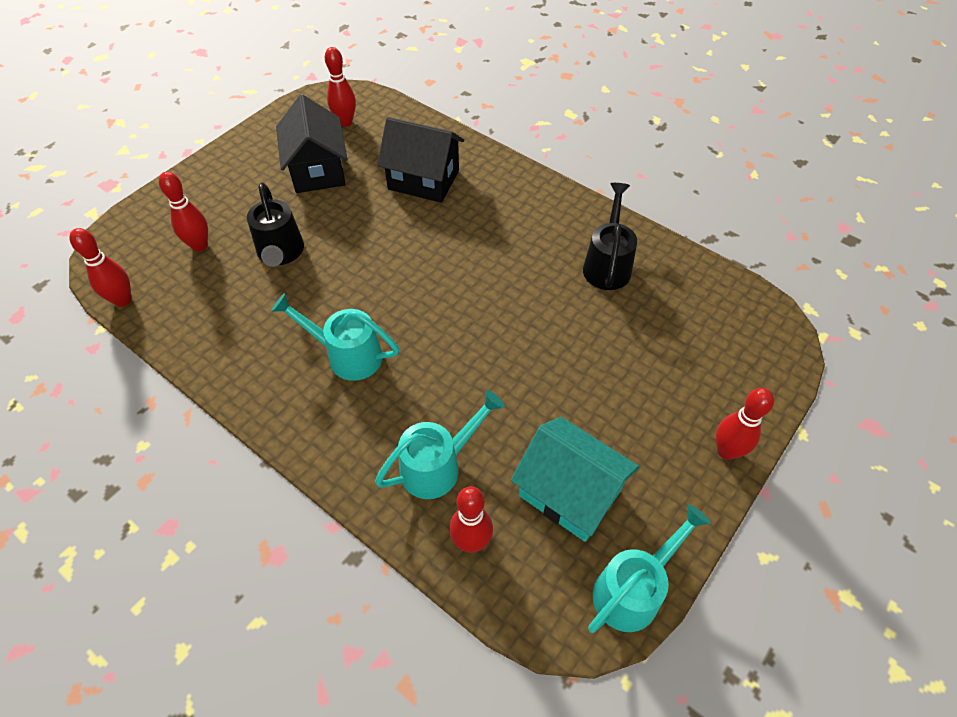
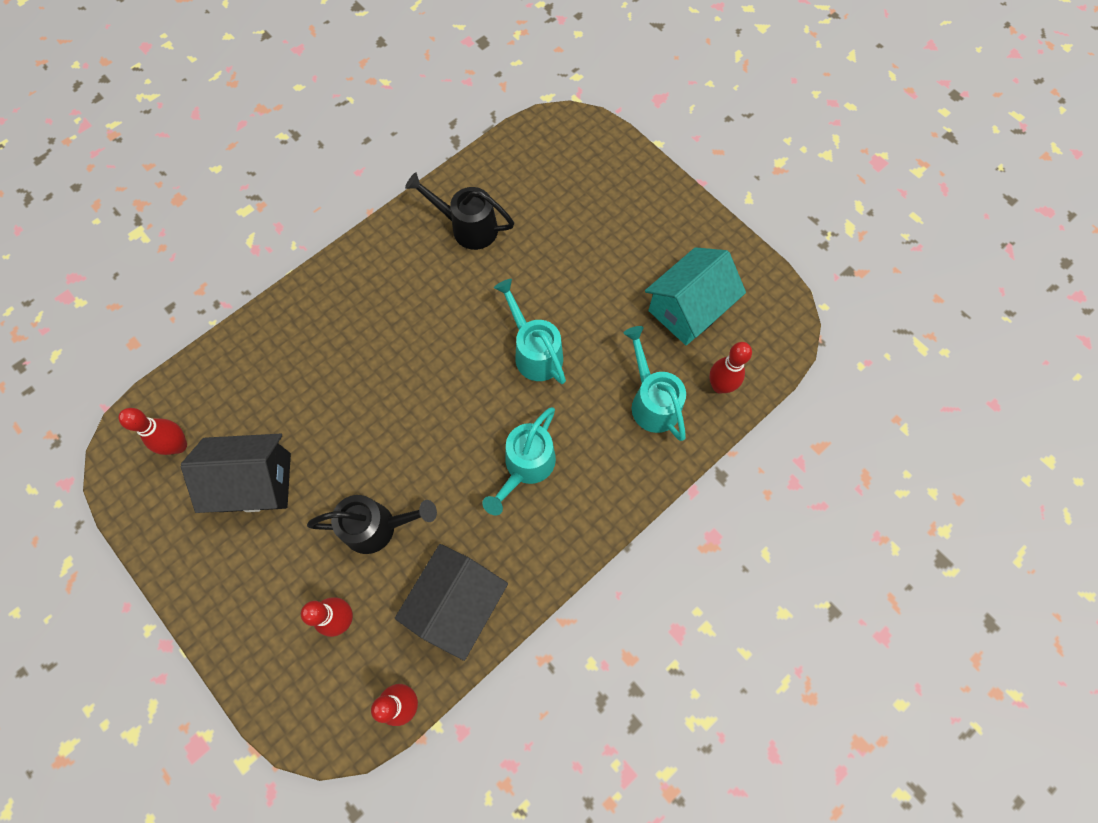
camera: 80 degrees left, 15 degrees up
(423, 180) = (307, 370): black house -> black house (457, 604)
(633, 589) = (765, 285): turquoise watering can -> turquoise watering can (534, 351)
(726, 451) = (668, 195): red bowling pin -> none

